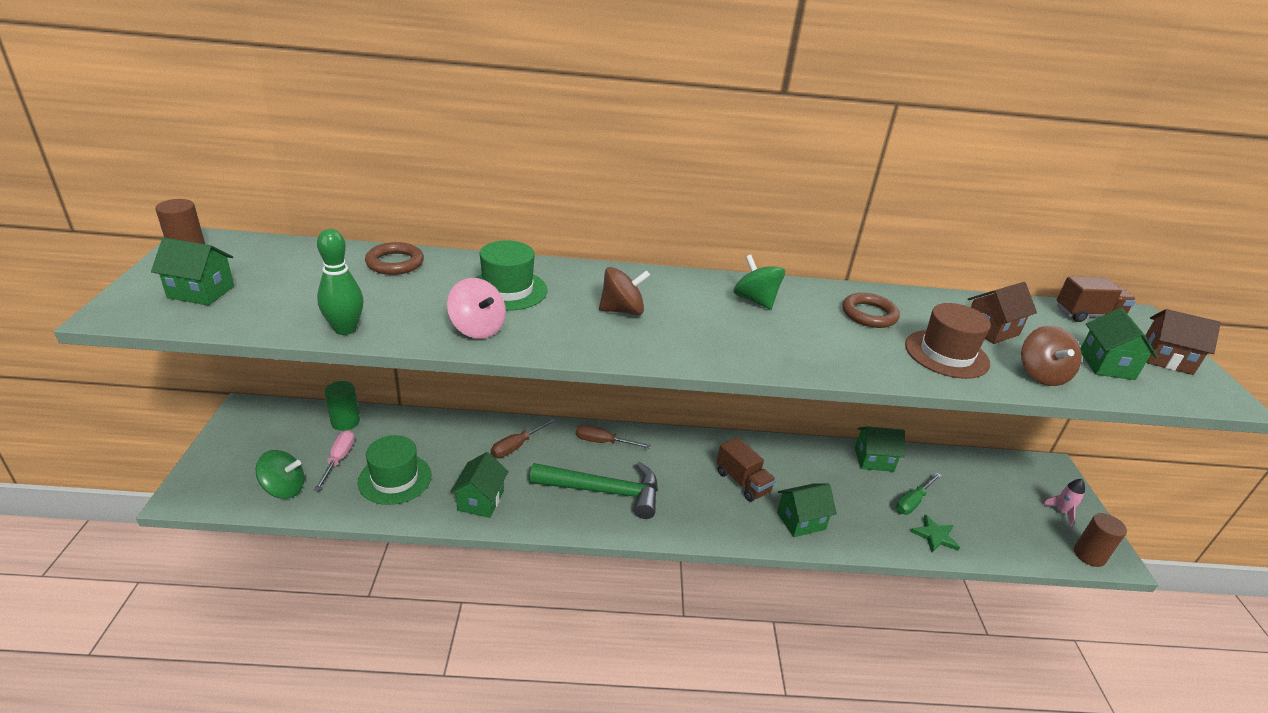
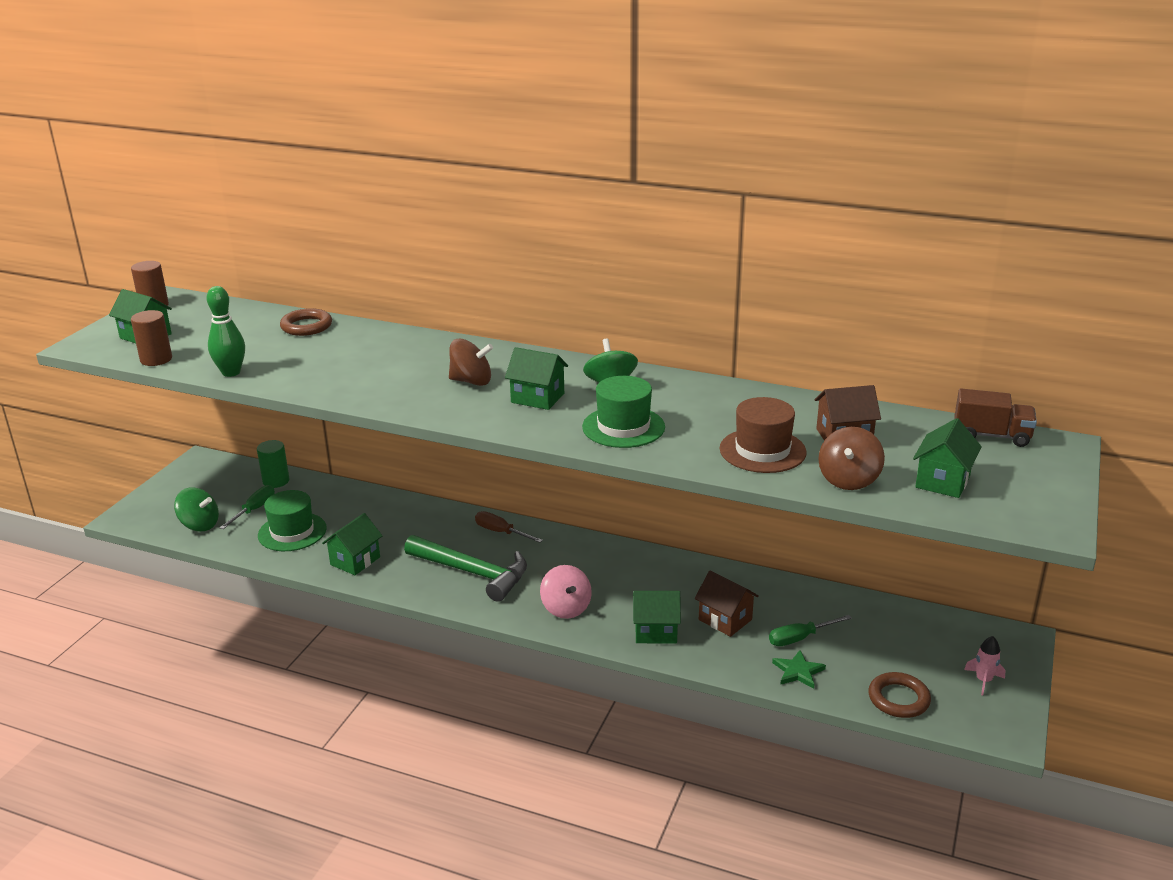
camera: 25 degrees right, 5 degrees down
(338, 459) = (254, 510): pink screwdriver -> green screwdriver
(477, 328) = (333, 383): pink spinning top -> pink spinning top (566, 608)
(507, 290) = (384, 356): green hat -> green hat (623, 427)
(517, 446) = (415, 523): brown screwdriver -> none
(742, 482) = (620, 588): brown truck -> none
(869, 314) = (719, 409): brown ring -> brown ring (898, 699)
(873, 460) = (788, 593): green house -> green house (537, 398)
(1089, 555) = (977, 724): brown cylinder -> brown cylinder (156, 359)
(1165, 359) = (1030, 486): brown house -> brown house (725, 619)

